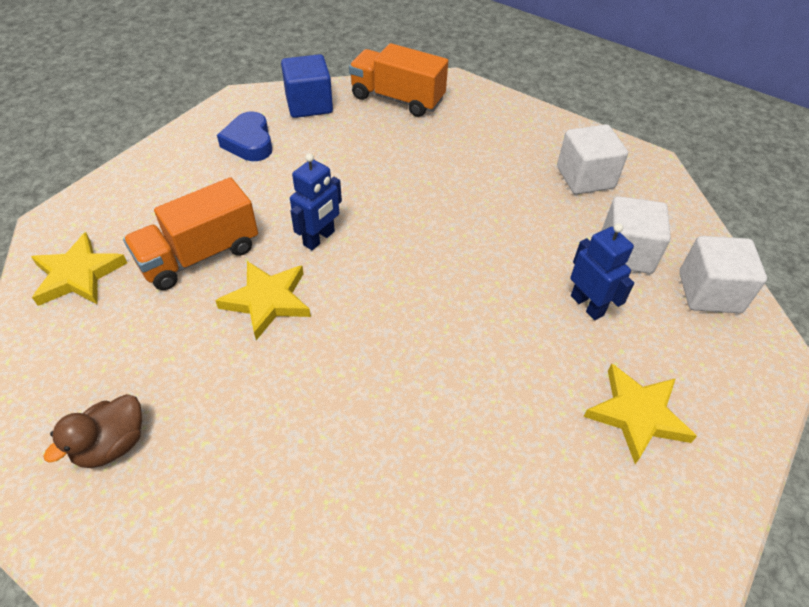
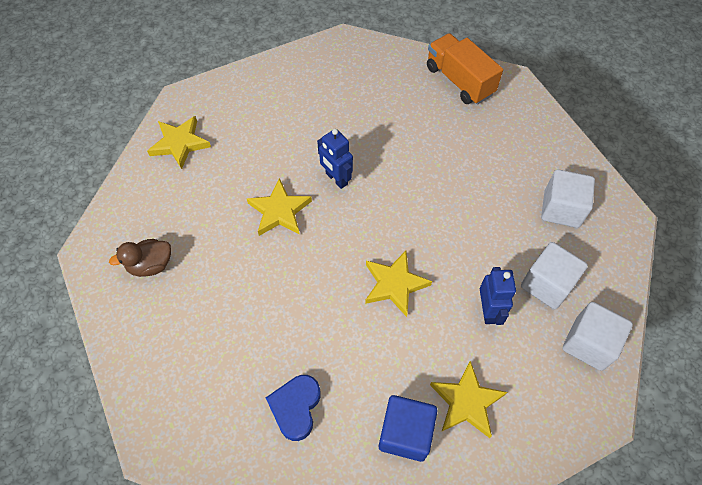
camera: 30 degrees right, 10 degrees up
(200, 255) = (255, 160): orange truck -> none
(249, 142) = (331, 81): blue heart -> blue heart (296, 408)
(309, 104) = (390, 62): blue cube -> blue cube (405, 433)
(319, 238) = (336, 179): blue robot -> blue robot turned 75 degrees clockwise
(465, 323) = (394, 284): none -> yellow star

